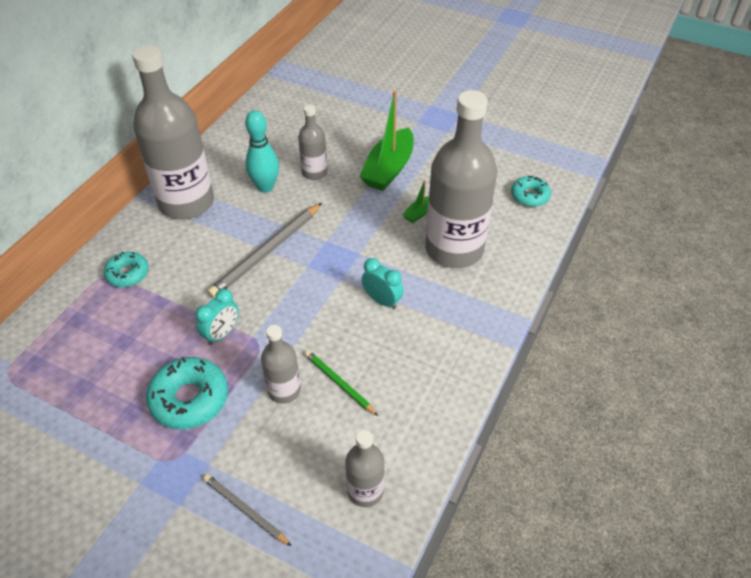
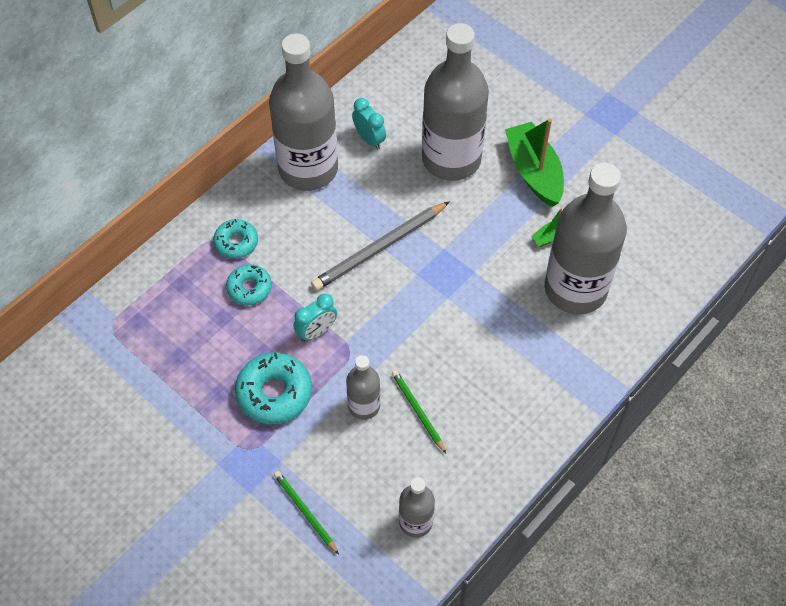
camera: 15 degrees right, 10 degrees up
(245, 510) = (305, 512): grey pencil -> green pencil
(265, 187) = (394, 166): turquoise bowling pin -> none
(314, 173) = (451, 159): grey bottle -> grey bottle, size x2.08
(382, 300) = (483, 332): turquoise clock -> turquoise clock (369, 139)
(388, 169) = (534, 172): green boat -> green boat turned 120 degrees clockwise
(529, 196) = (680, 241): turquoise donut -> turquoise donut (249, 288)

